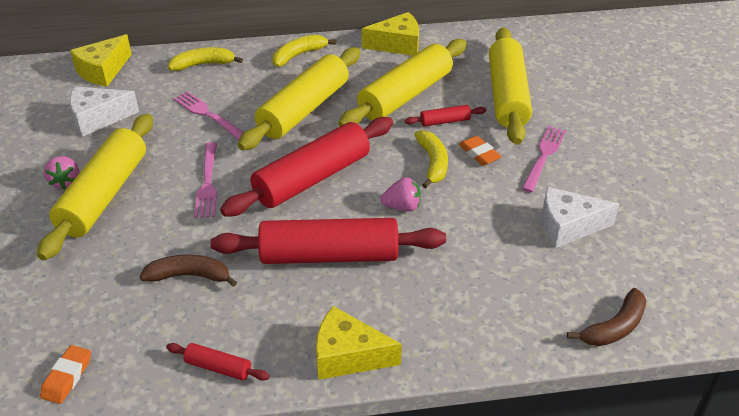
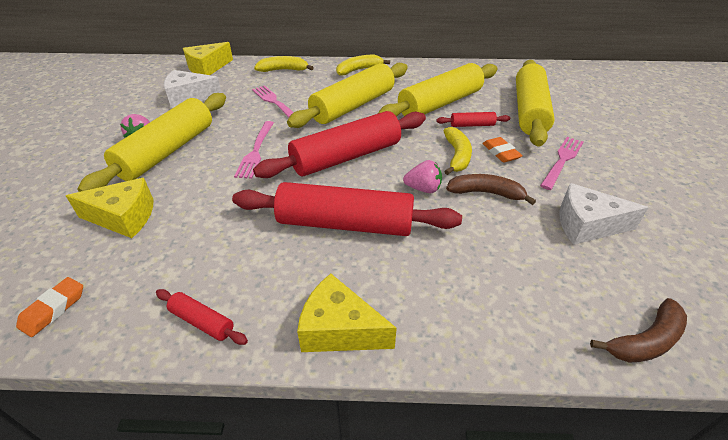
camera: 10 degrees right, 0 degrees up
(189, 276) = (210, 226): brown banana -> brown banana (486, 193)
(397, 45) = (439, 69): yellow cheese -> yellow cheese (124, 217)

